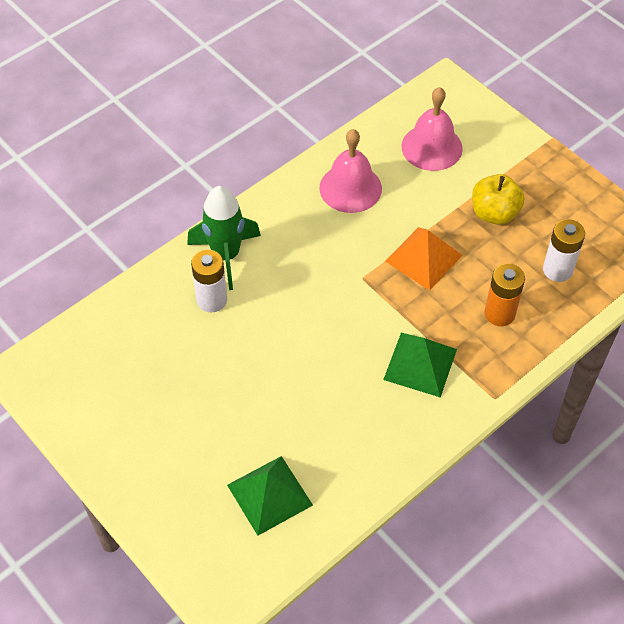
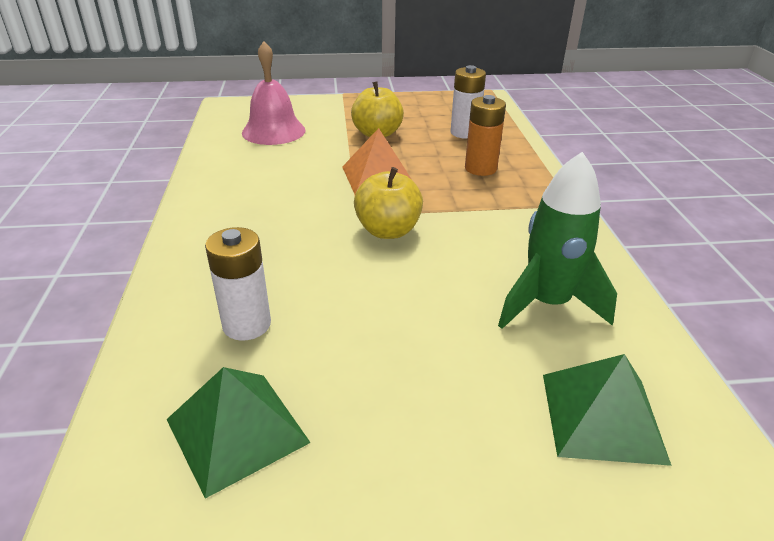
camera: 55 degrees left, 20 degrees down
(226, 255) = (204, 284): green rocket -> green rocket (547, 304)
(350, 188) = (249, 178): pink bell -> none
(357, 307) = (388, 231): none -> yellow apple
(420, 364) = (496, 225): green pyramid -> green pyramid (237, 430)

